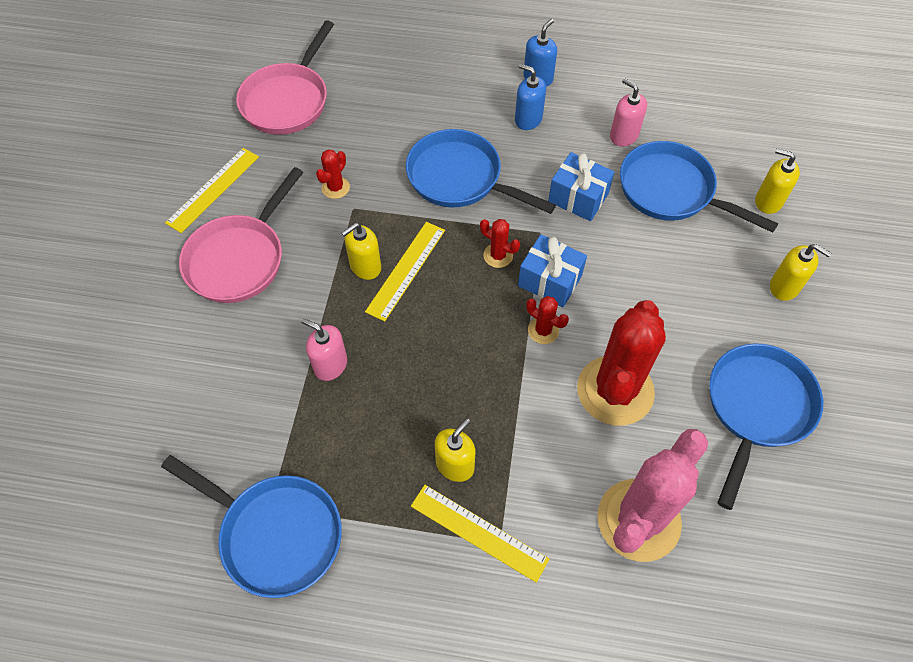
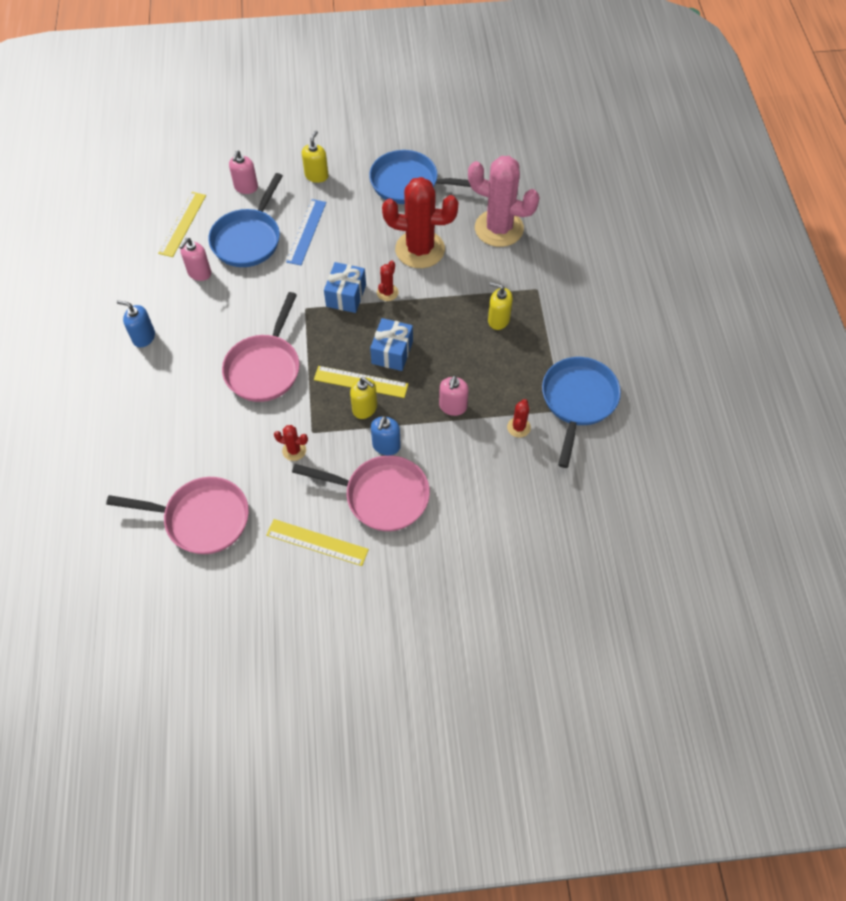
camera: 105 degrees left, 0 degrees up
(460, 178) = (264, 368): blue pan -> pink pan
(479, 532) = (535, 299): yellow ruler -> yellow ruler (182, 224)
(498, 255) = (332, 329): red cactus -> red cactus (518, 427)
(528, 119) = (193, 335): blue soap dispenser -> blue soap dispenser (386, 446)
(578, 197) = (267, 291): blue gift -> blue gift (392, 352)
(674, 256) = (306, 232): none -> blue ruler
(768, 201) = (246, 187): yellow soap dispenser -> pink soap dispenser

